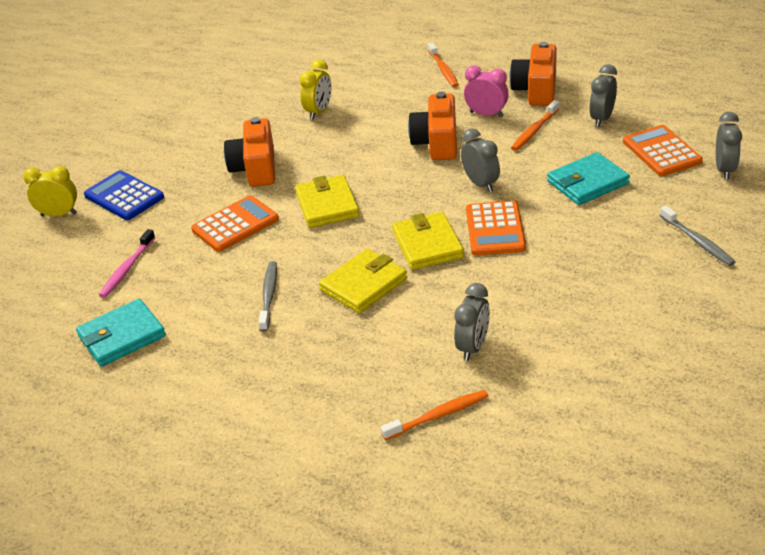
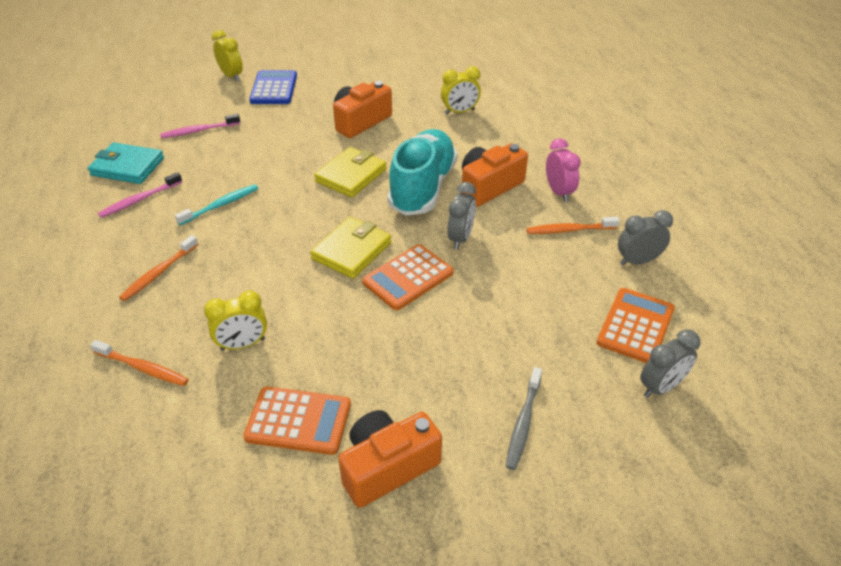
camera: 45 degrees right, 5 degrees up
(191, 345) = (139, 200): none -> pink toothbrush
(235, 225) = (287, 148): orange calculator -> orange calculator (298, 421)
(269, 296) = (221, 205): grey toothbrush -> turquoise toothbrush
(363, 284) = (272, 243): yellow wallet -> none
(394, 175) = (422, 187): none -> turquoise shoe
(443, 70) = (590, 139): orange toothbrush -> orange toothbrush (159, 273)
(473, 347) = (243, 344): grey clock -> yellow clock
(536, 90) = (629, 201): orange camera -> orange camera (387, 467)
(587, 182) = (532, 300): turquoise wallet -> none

